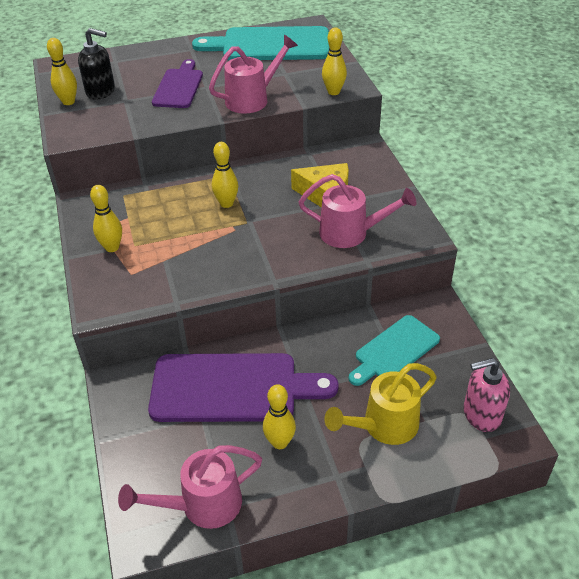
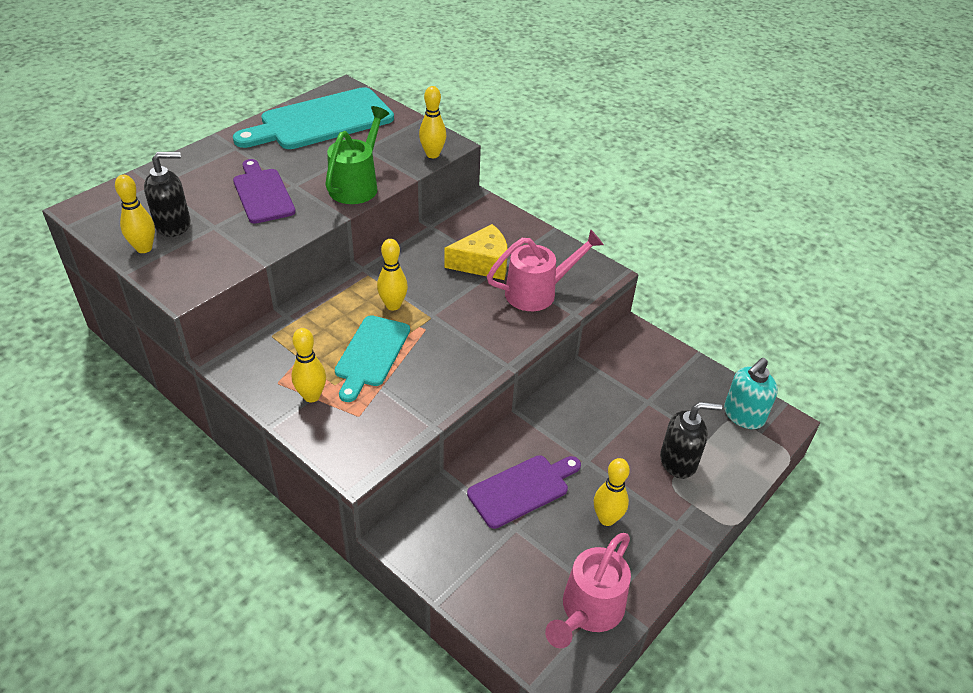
camera: 35 degrees left, 0 degrees up
(232, 388) = (522, 489): purple cutting board -> purple cutting board, size x0.60
(252, 99) = (357, 185): pink watering can -> green watering can
(383, 426) = (678, 461): yellow watering can -> black soap dispenser
(394, 350) = (633, 390): turquoise cutting board -> turquoise cutting board (371, 354)
(481, 415) = (743, 415): pink soap dispenser -> turquoise soap dispenser

